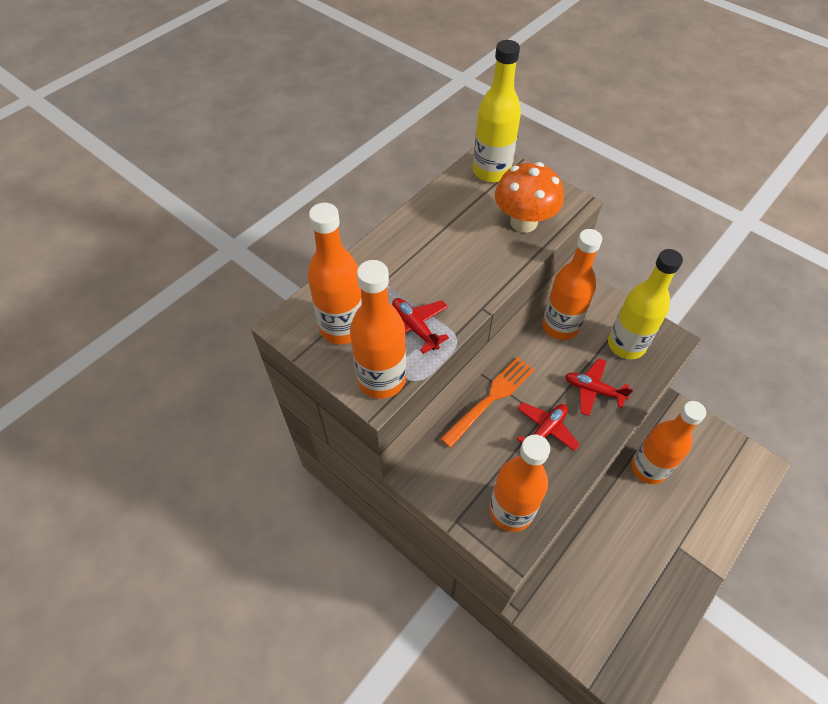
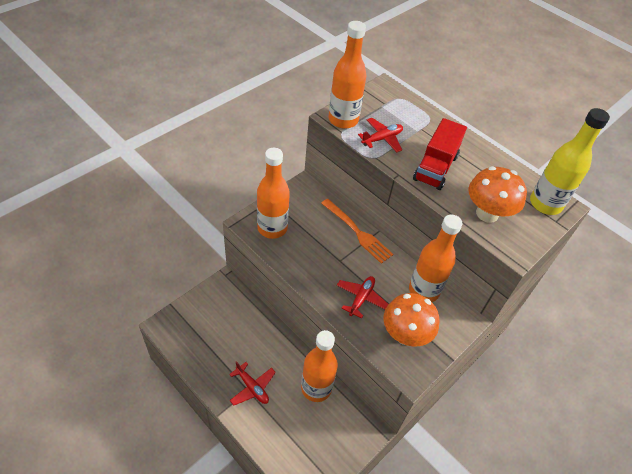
camera: 90 degrees right, 5 degrees down
(342, 327) = (383, 107): orange bottle -> none
(458, 268) = (435, 168): none -> red truck
(545, 430) = (329, 259): red plane -> red plane (252, 387)
(626, 345) = (405, 334): yellow bottle -> orange mushroom

